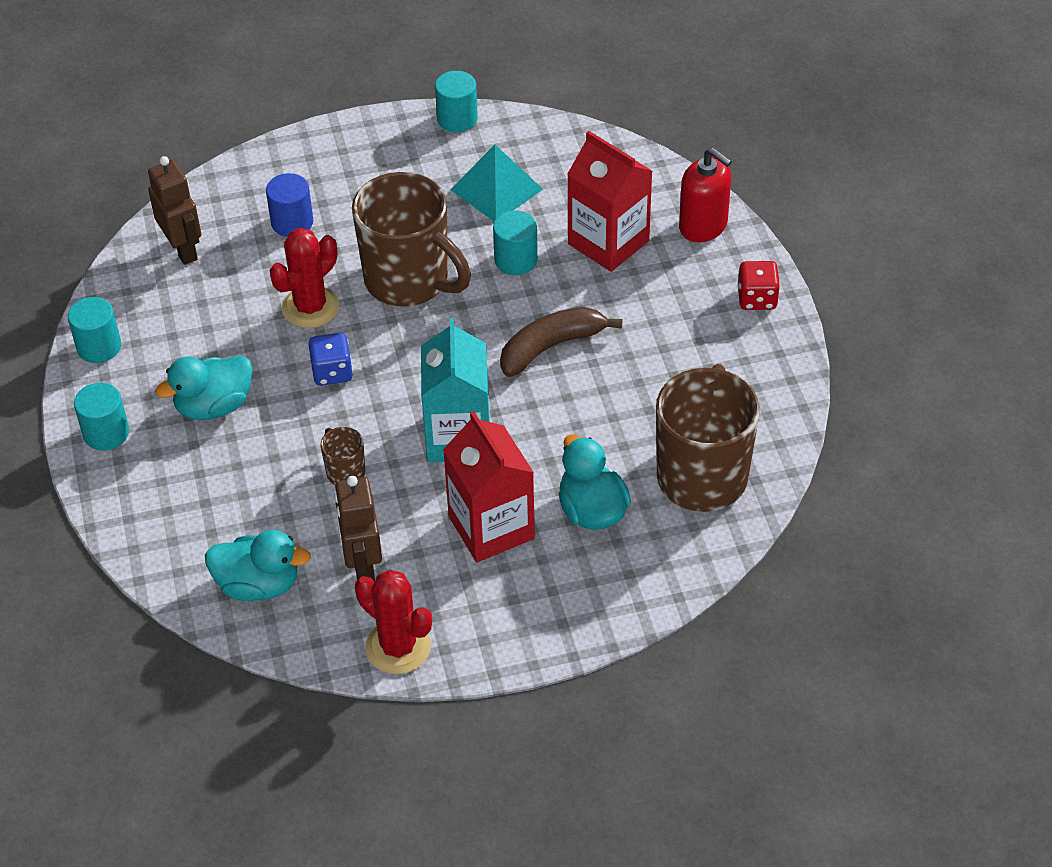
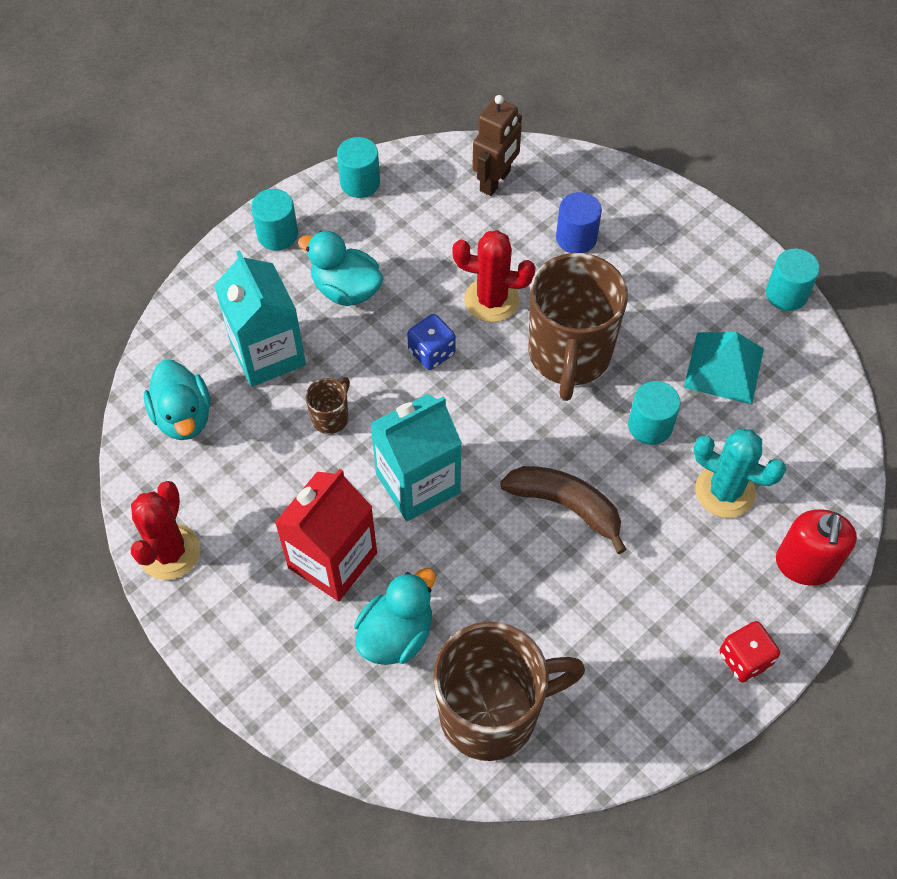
camera: 60 degrees right, 10 degrees up
(239, 493) = (268, 354): none -> turquoise carton
(362, 565) = (240, 481): brown robot -> none
(608, 242) = (725, 491): red carton -> turquoise cactus

